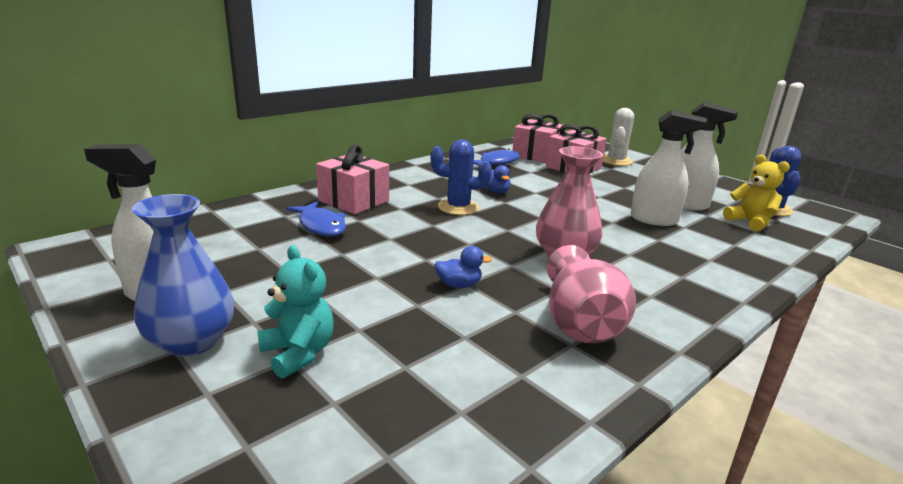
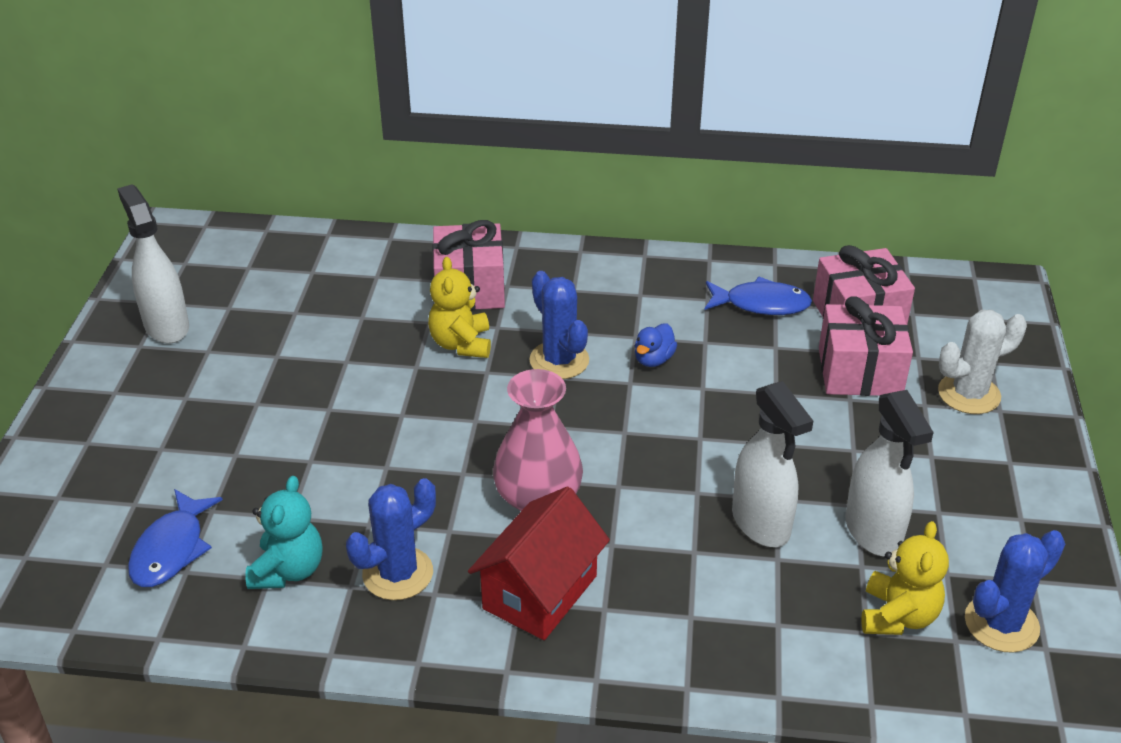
camera: 50 degrees right, 15 degrees up
(191, 341) = (131, 390): blue vase -> none
(298, 353) = (170, 448): turquoise teddy bear -> turquoise teddy bear (288, 570)
(321, 226) = (383, 311): blue fish -> blue fish (171, 549)
(396, 221) = (461, 344): none -> yellow teddy bear
(459, 285) = (375, 463): blue duck -> none
(580, 322) = (398, 573): pink vase -> blue cactus
(649, 287) = (540, 592): none -> red house

